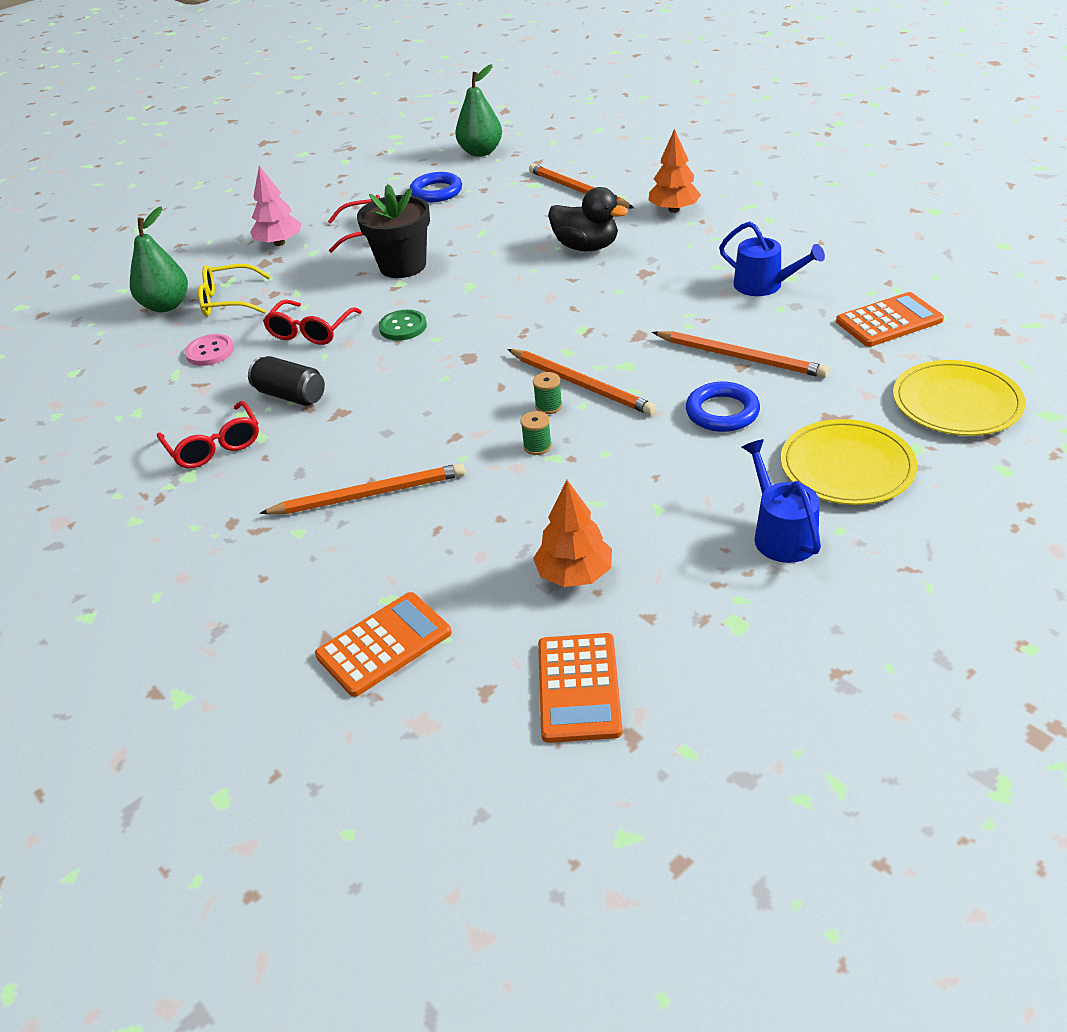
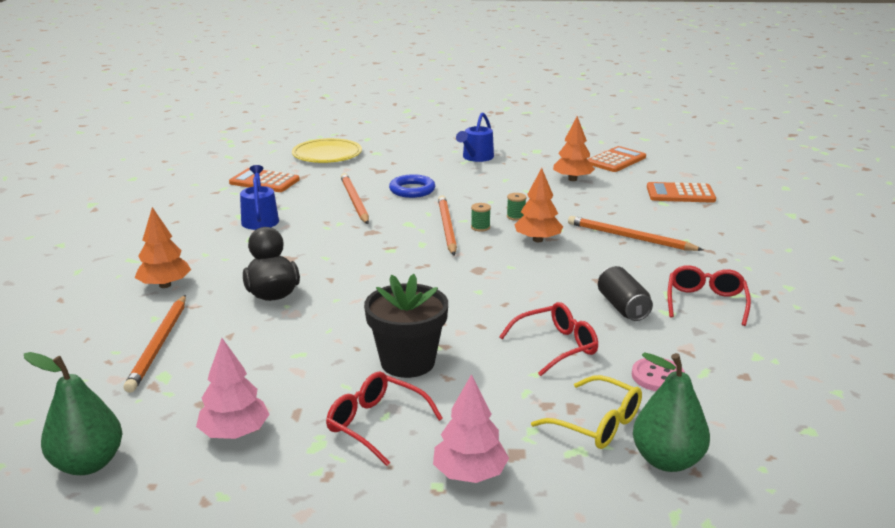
camera: 140 degrees left, 15 degrees down
(403, 327) = (486, 311): green button -> none
(436, 192) = (234, 433): blue ring -> pink tree
(465, 426) = (537, 240): none -> orange tree
(847, 467) = (411, 159): yellow plate -> none

